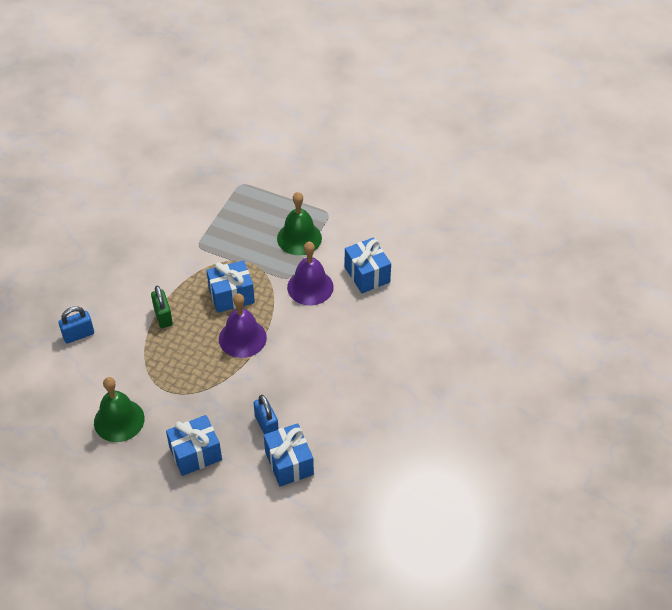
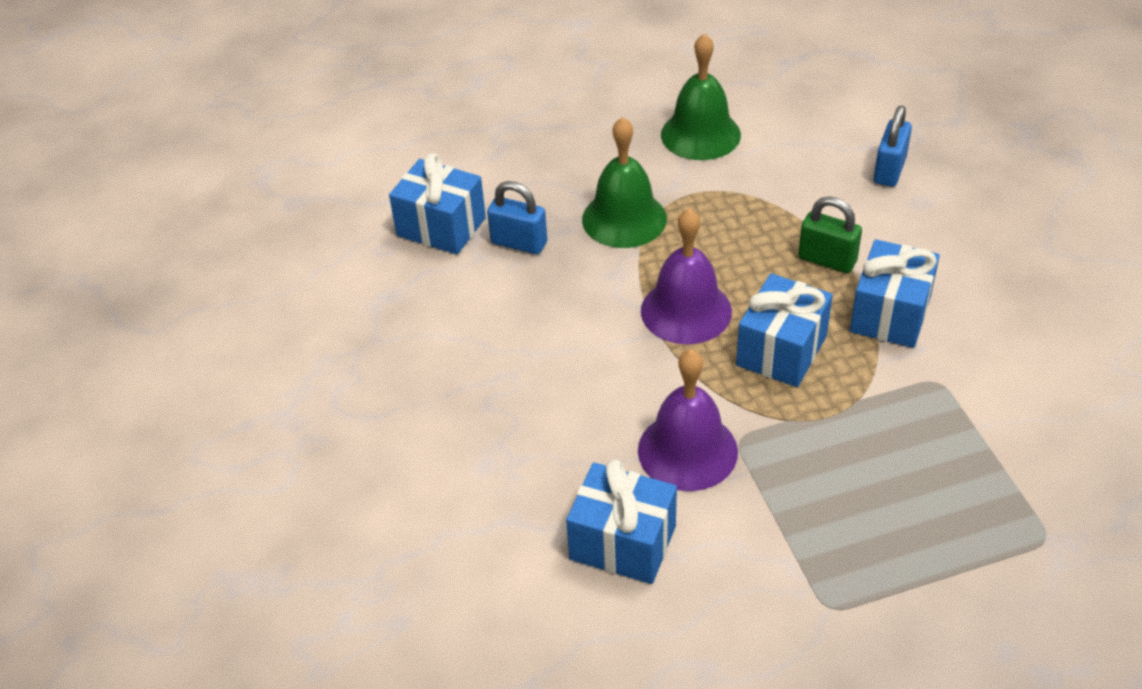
camera: 140 degrees right, 5 degrees down
(195, 454) = (567, 164): blue gift -> blue gift (890, 314)
(299, 238) = (812, 518): green bell -> green bell (624, 219)

